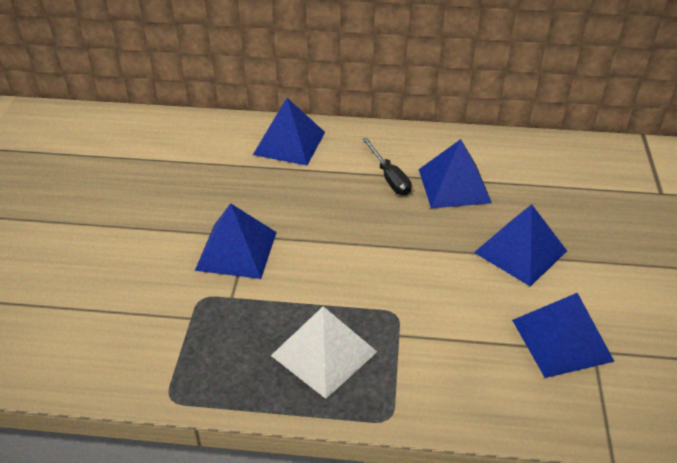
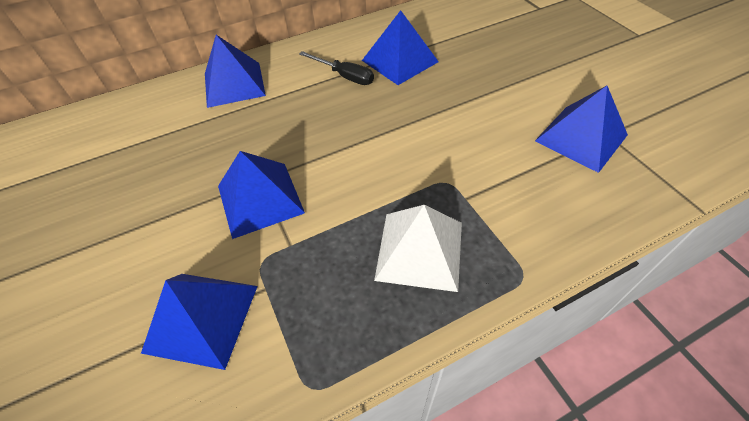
camera: 30 degrees left, 10 degrees up
(520, 251) = (491, 87): blue pyramid -> blue pyramid (202, 318)

